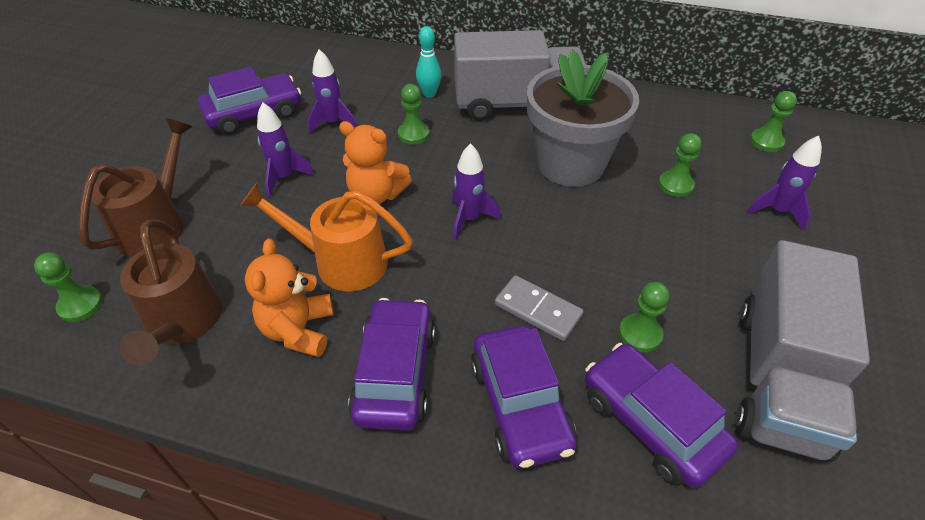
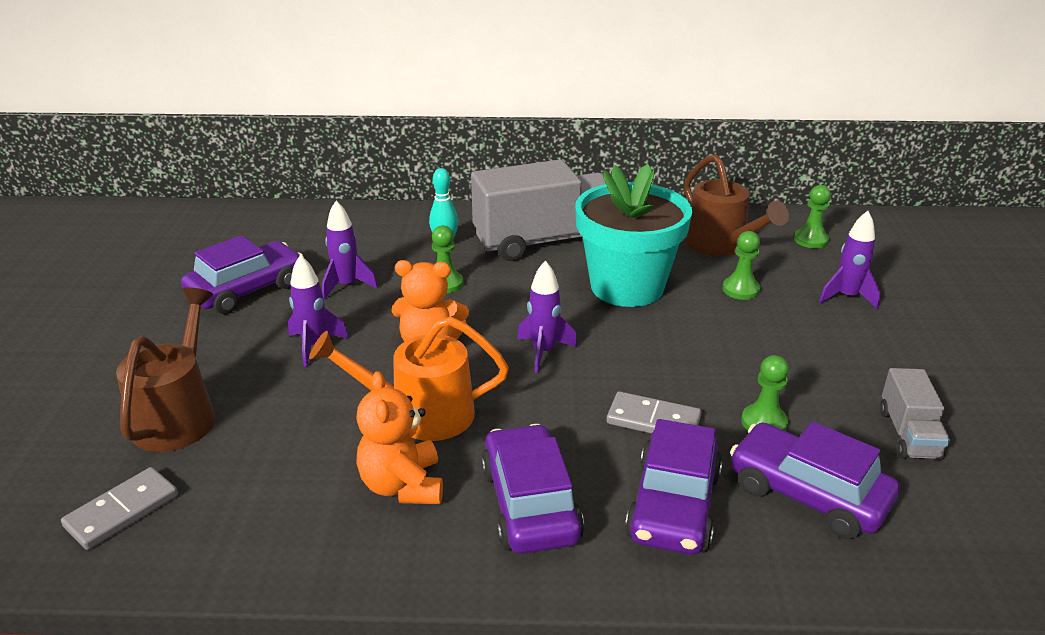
camera: 15 degrees left, 15 degrees down
(80, 305) = (122, 511): green pawn -> grey domino
(182, 324) = (261, 505): brown watering can -> brown watering can (721, 245)
(520, 405) = (673, 505): purple car -> purple car turned 45 degrees clockwise
(570, 164) = (627, 287): grey flower pot -> turquoise flower pot
(779, 378) = (908, 434): grey truck -> grey truck, size x0.48

